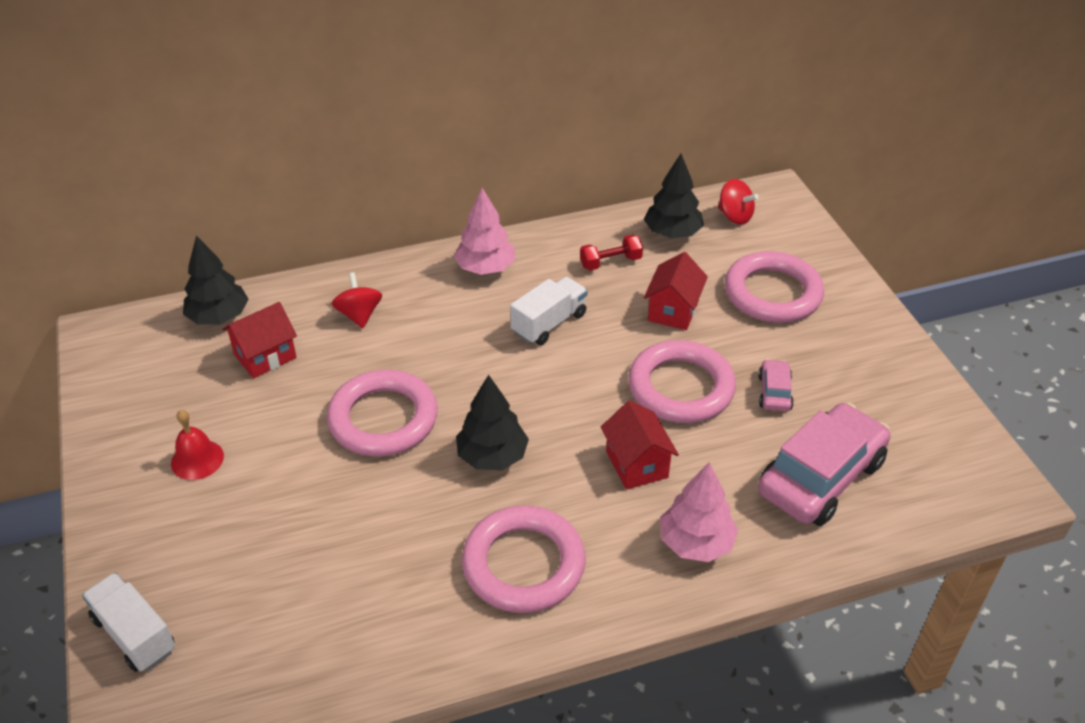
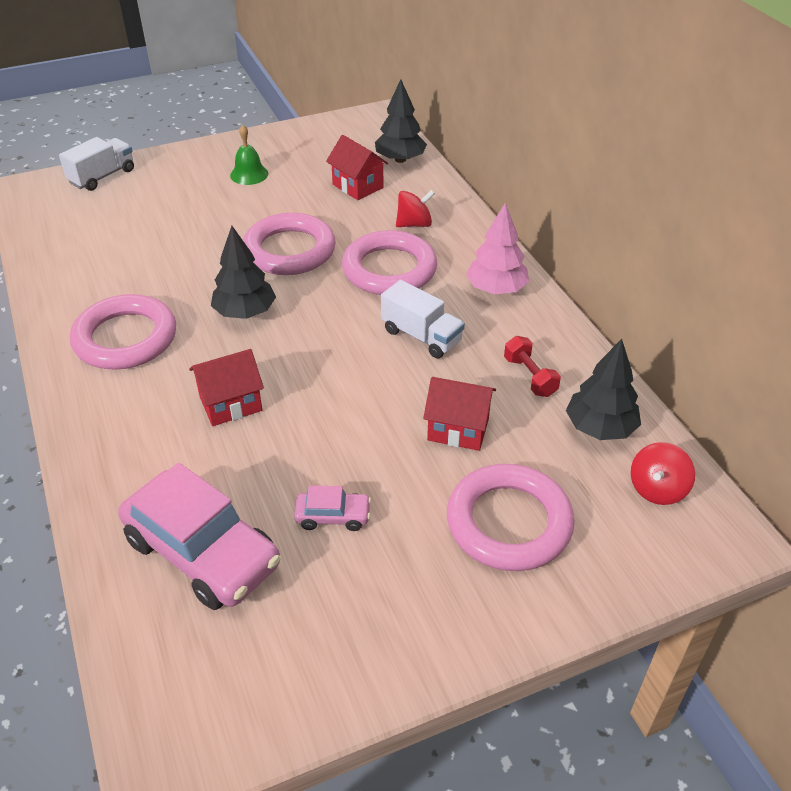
camera: 85 degrees right, 0 degrees up
(197, 459) = (249, 174): red bell -> green bell
(681, 387) = (336, 435): pink ring -> pink ring (389, 269)
(696, 543) = (130, 446): pink tree -> none

